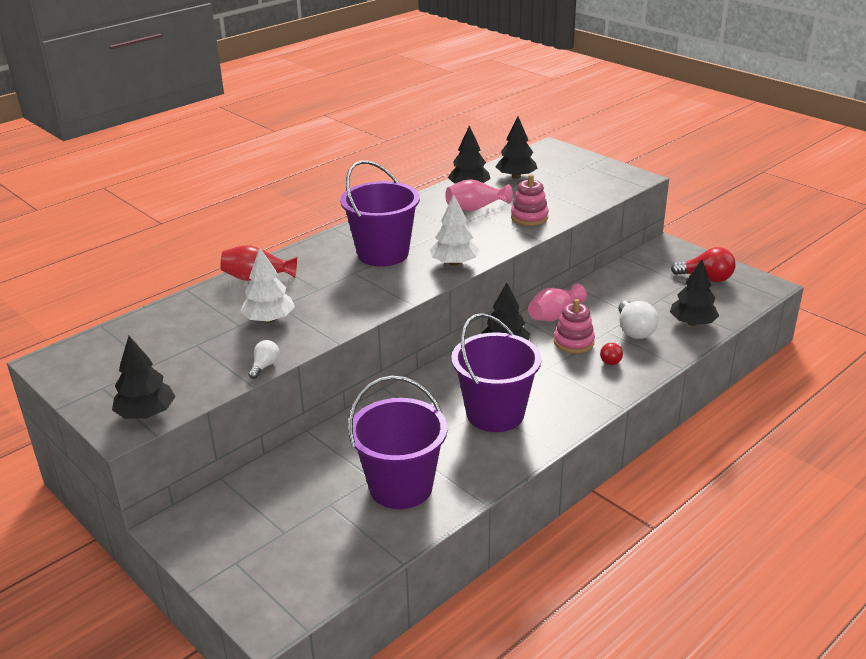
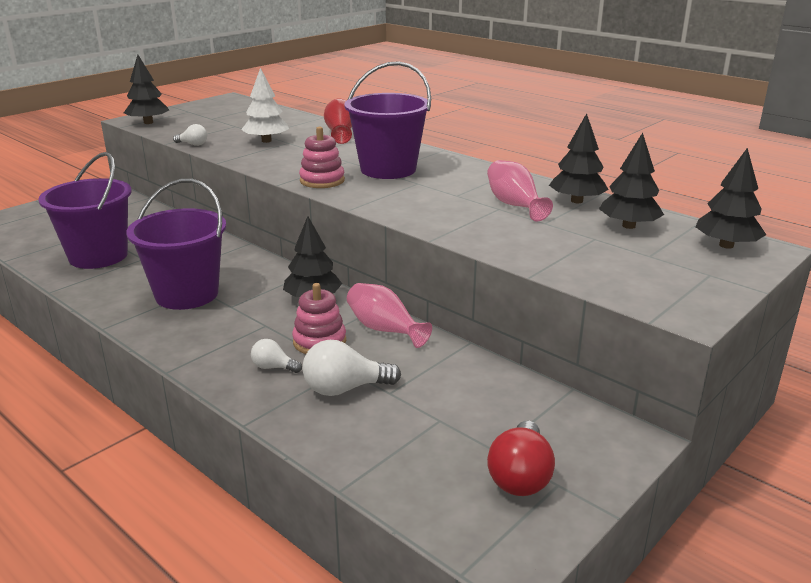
camera: 85 degrees right, 5 degrees down
(454, 263) = (367, 198): white tree -> none
(529, 217) = (497, 233): pink stacking toy -> pink stacking toy (322, 180)
(611, 360) = (273, 367): red light bulb -> white light bulb
(692, 323) = (366, 445): black tree -> black tree (726, 245)

